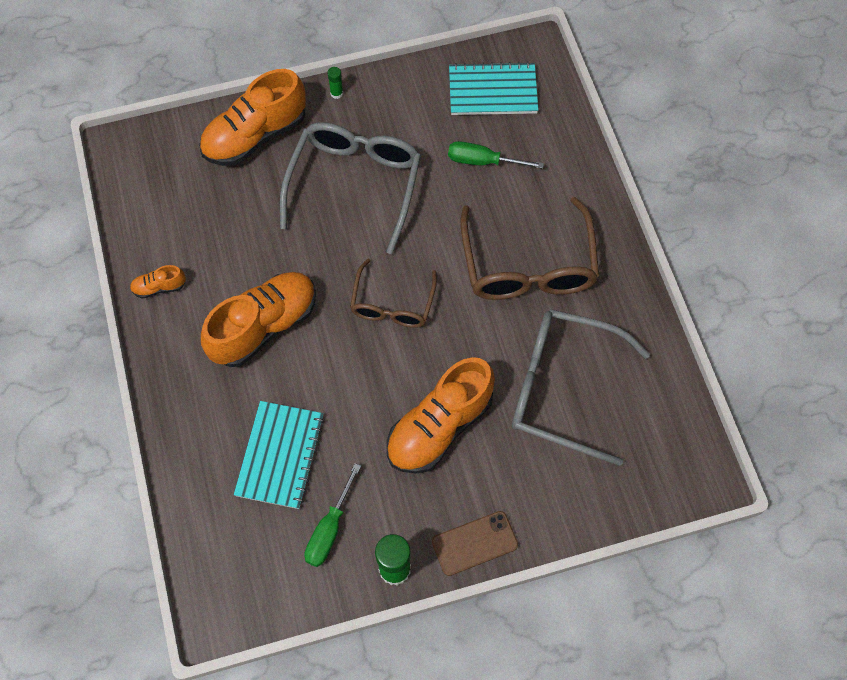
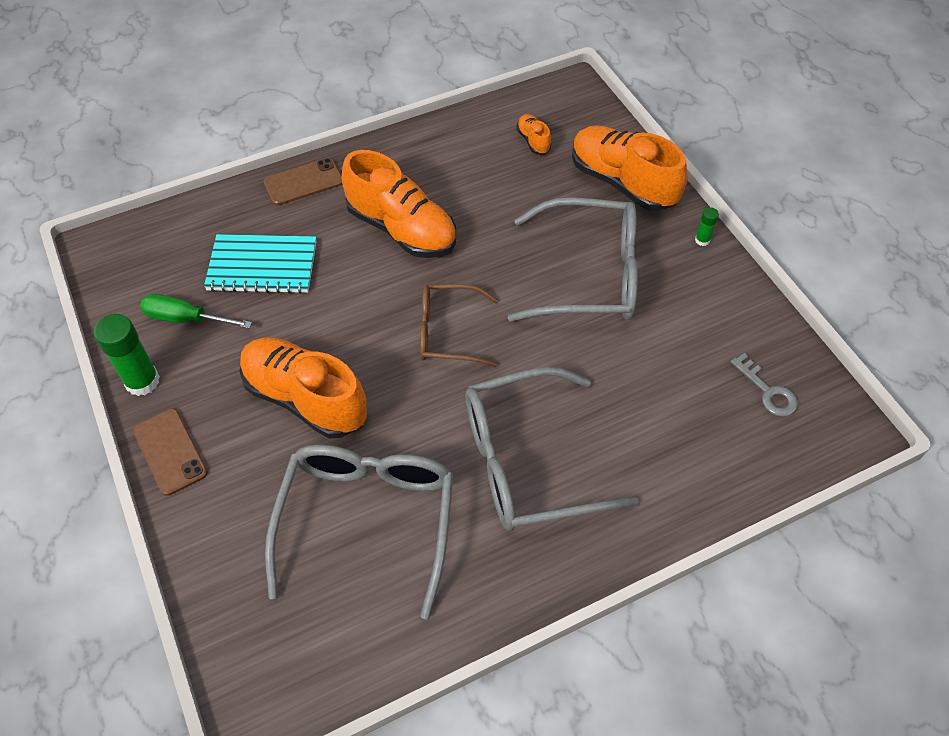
camera: 80 degrees right, 10 degrees down
(159, 287) = (429, 145): orange shoe -> orange shoe (533, 141)
(177, 410) = (303, 182): none -> brown phone
(482, 161) = (660, 393): green screwdriver -> none
(492, 91) = (767, 391): turquoise notebook -> grey key
(528, 265) = (527, 462): brown glasses -> grey glasses

